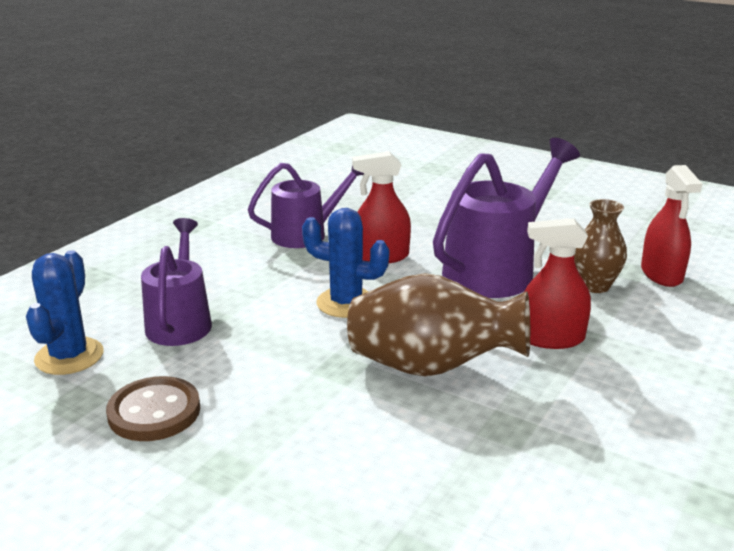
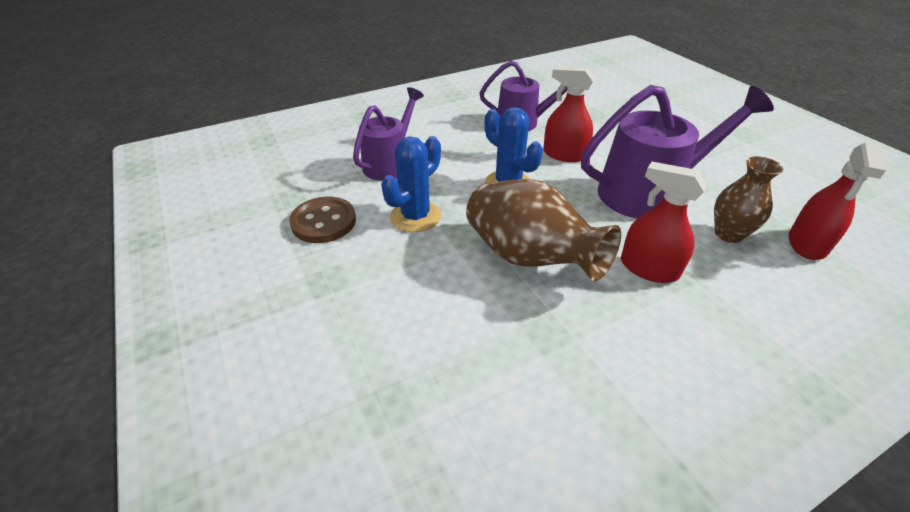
camera: 30 degrees right, 15 degrees up
(69, 356) = (310, 166): blue cactus -> blue cactus (415, 216)

